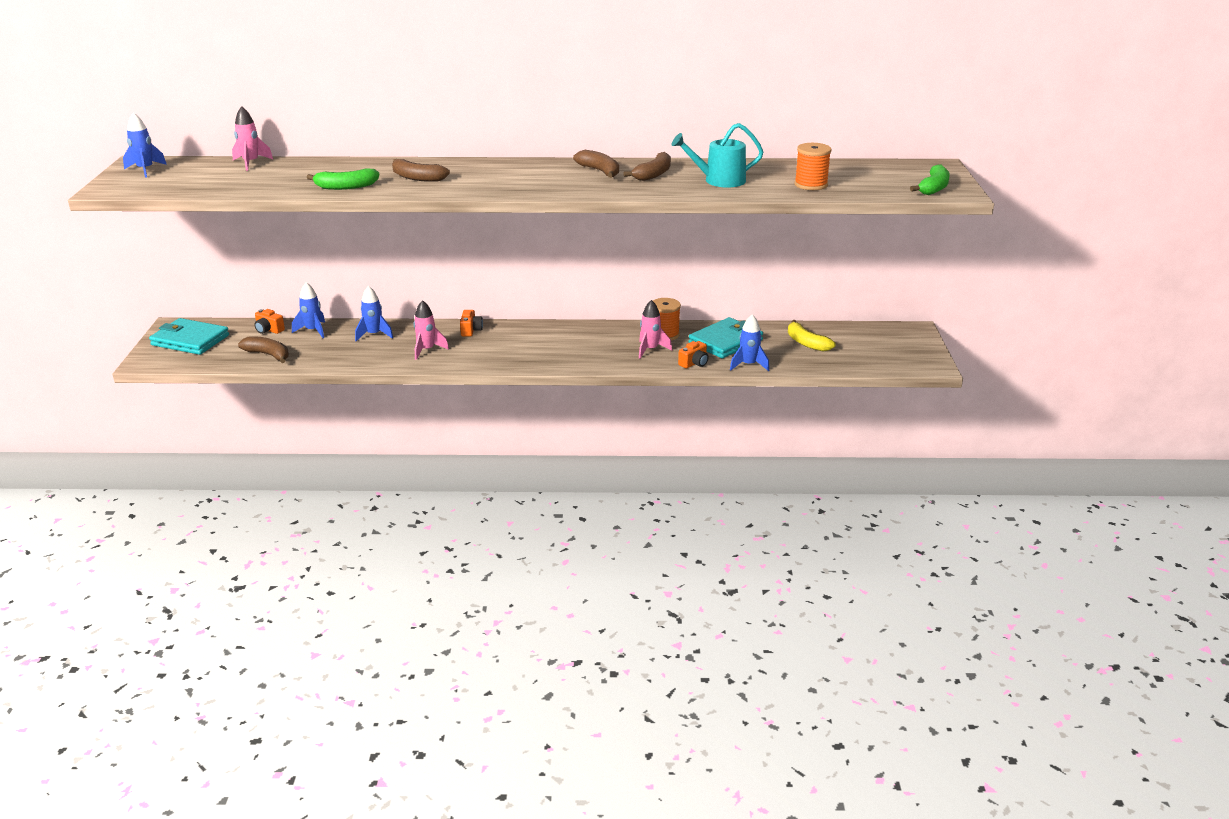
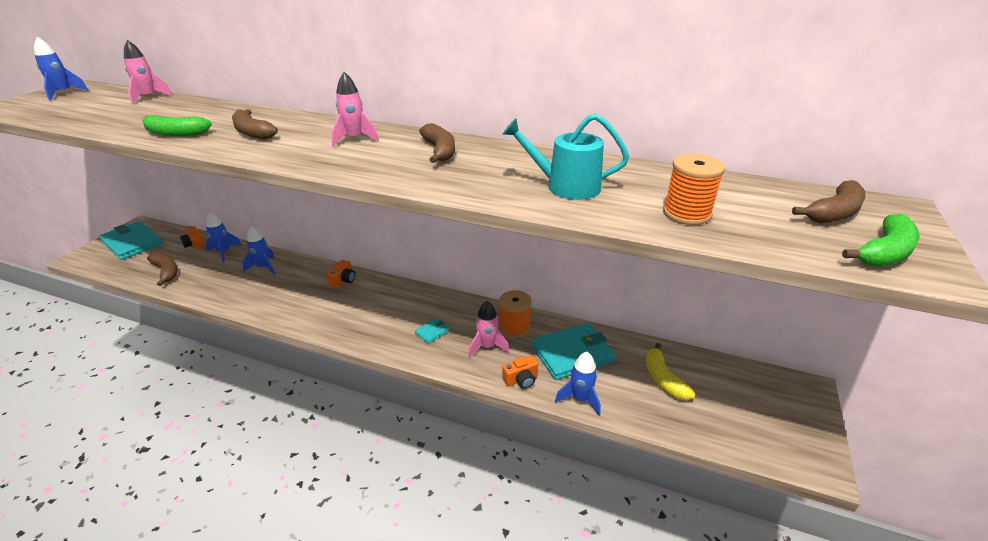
camera: 20 degrees right, 5 degrees up
(427, 350) = (288, 296): pink rocket -> pink rocket (354, 139)
(593, 349) = (432, 332): none -> turquoise wallet
(653, 174) = (494, 164): brown banana -> brown banana (834, 213)

